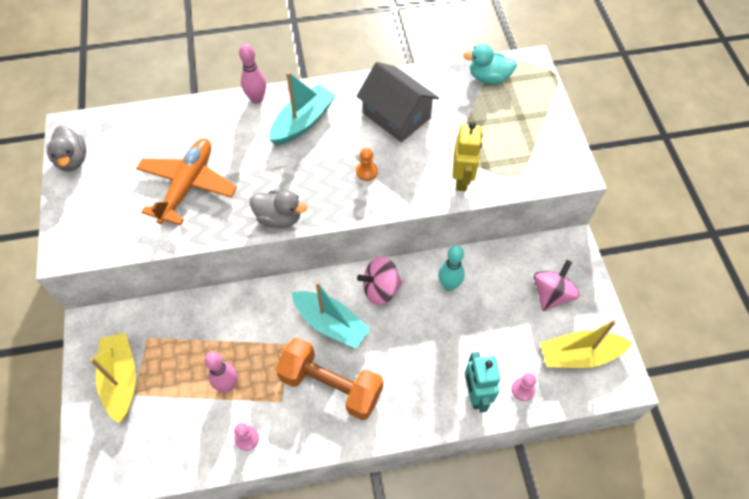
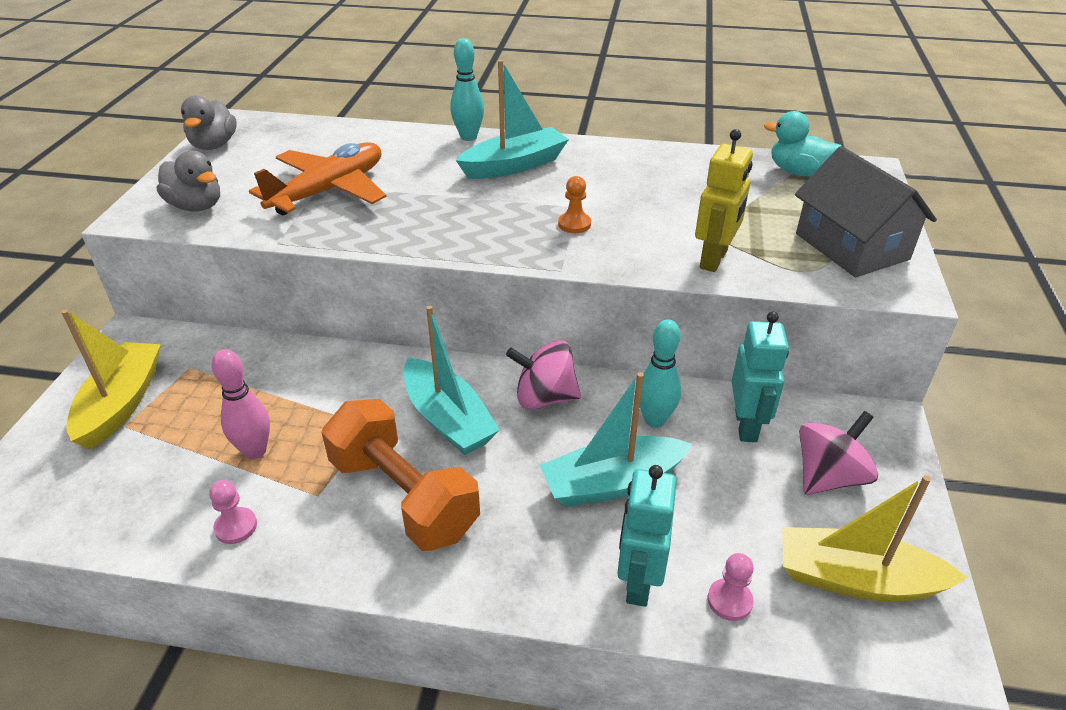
camera: 20 degrees right, 20 degrees down
(257, 99) = (468, 137): pink bowling pin -> turquoise bowling pin
(279, 218) = (424, 243): grey duck -> grey duck (196, 206)
(396, 116) = (646, 182): grey house -> grey house (851, 246)
(441, 337) = (612, 483): none -> turquoise boat
(500, 272) = (746, 425): none -> turquoise robot

